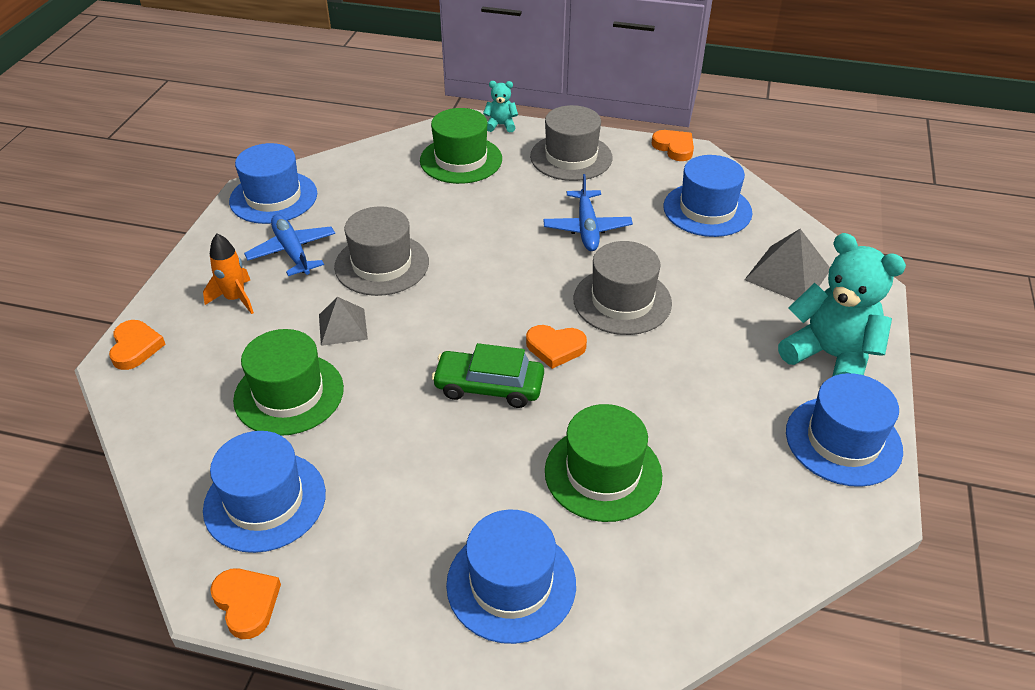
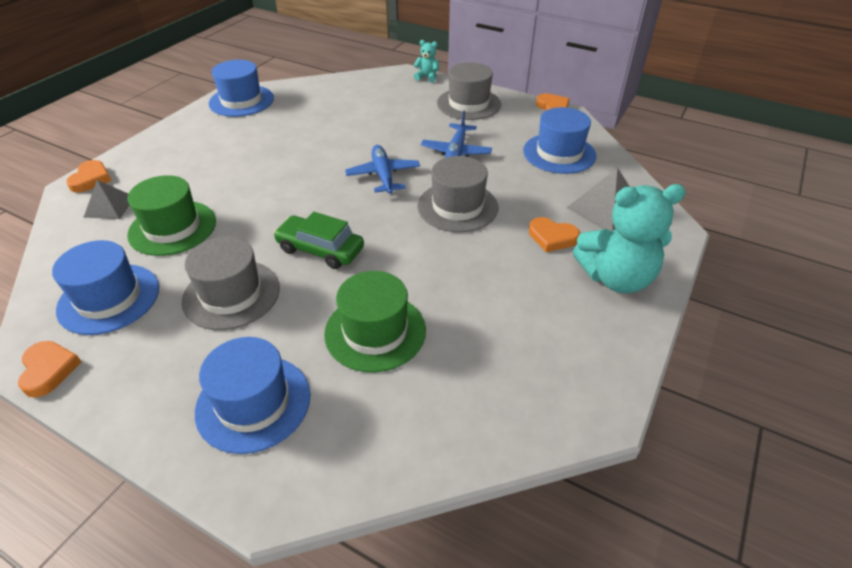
camera: 15 degrees right, 0 degrees up
(235, 299) = (176, 159): orange rocket -> none
(292, 252) = (233, 136): blue plane -> blue plane (383, 175)
(343, 326) = (238, 189): grey pyramid -> grey pyramid (110, 207)
(382, 264) = (290, 153): grey hat -> grey hat (231, 294)
(461, 160) = (385, 95): green hat -> none
(555, 348) = (387, 231): orange heart -> orange heart (552, 237)
(830, 356) = (616, 278): turquoise teddy bear -> turquoise teddy bear turned 120 degrees clockwise
(843, 441) = (598, 348): blue hat -> none

